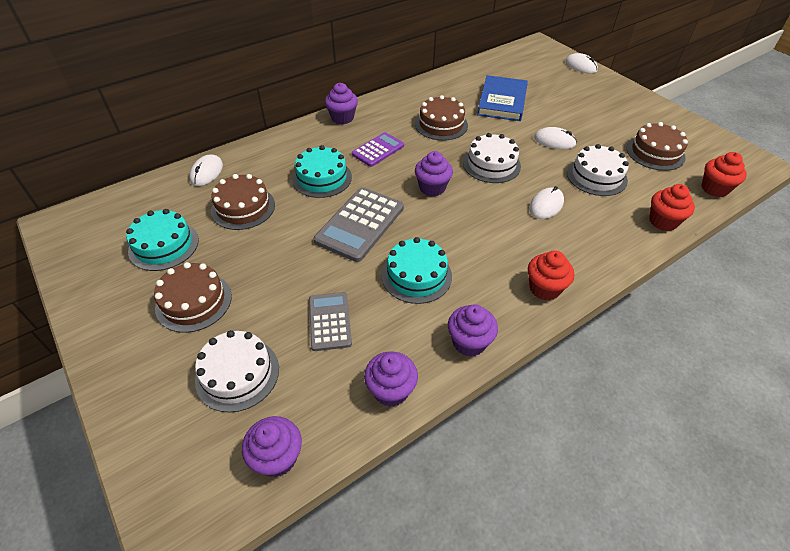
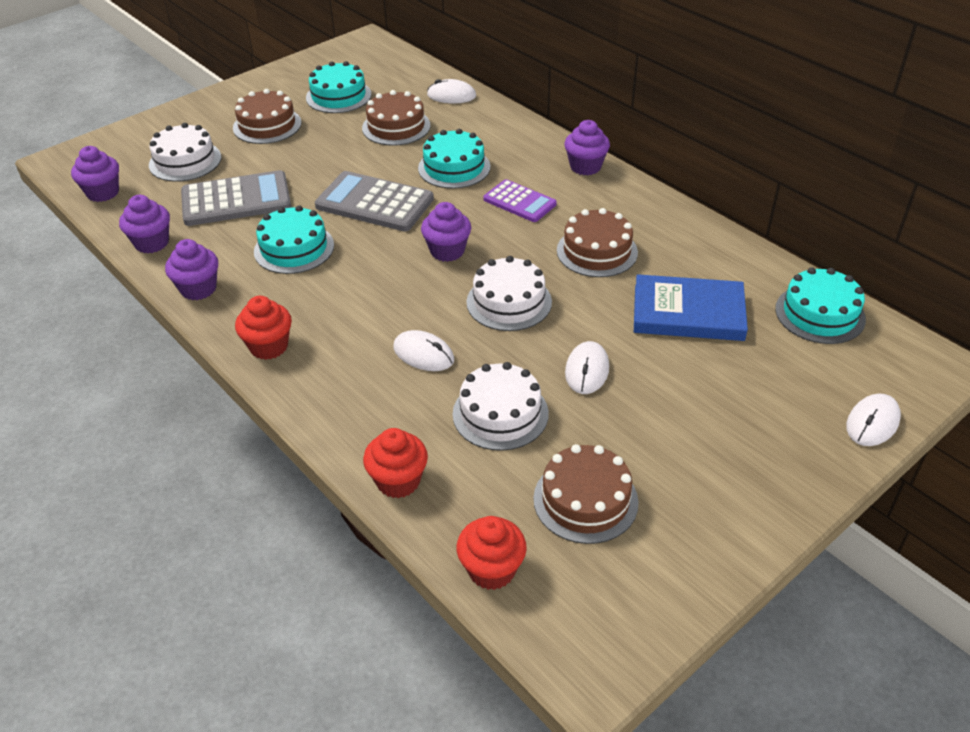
camera: 85 degrees right, 5 degrees down
(330, 321) = (236, 200): grey calculator -> grey calculator, size x1.61
(503, 64) = (820, 314): none -> turquoise cake

